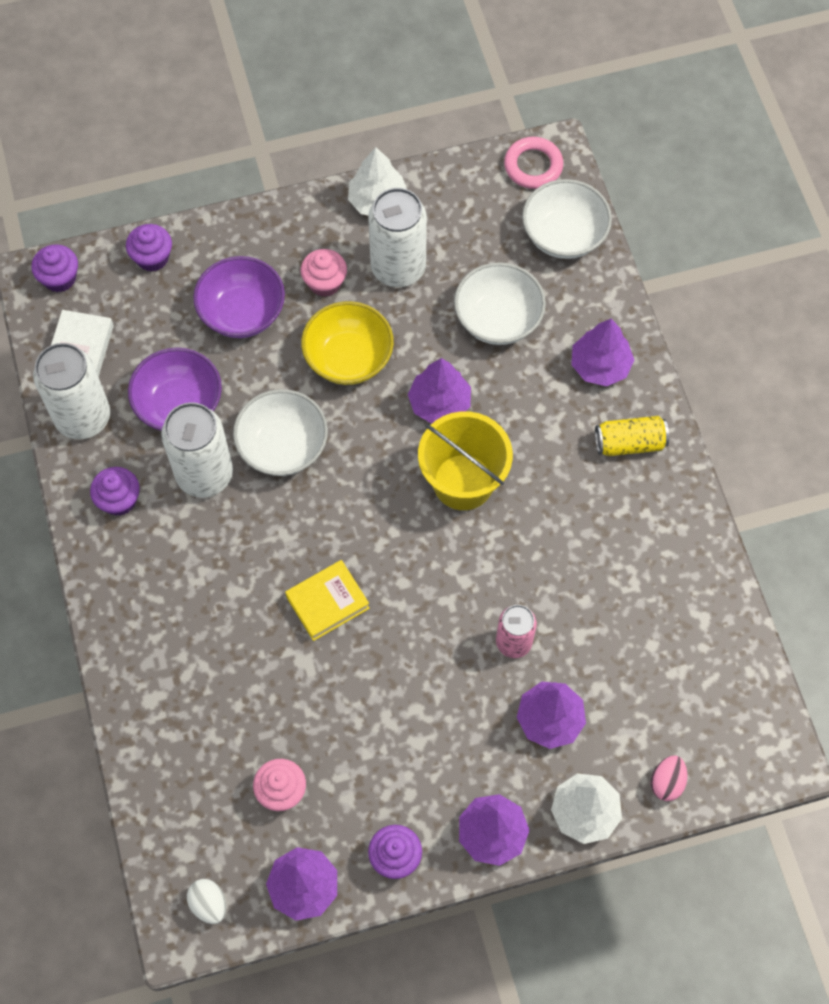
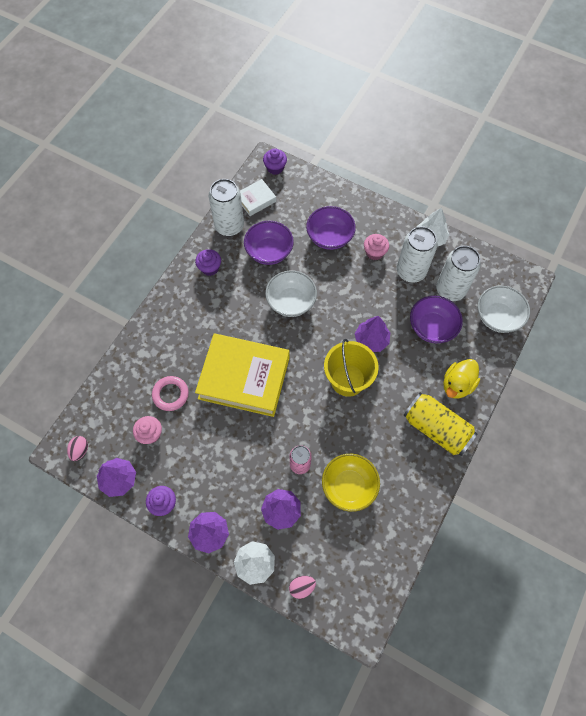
camera: 45 degrees right, 0 degrees up
(152, 257) = (317, 188): purple cupcake -> none
(204, 474) = (250, 286): white can -> white can (450, 290)
(209, 904) = (80, 450): white egg -> pink egg
(327, 603) = (244, 378): yellow book -> yellow book, size x2.19
(348, 358) = (353, 290): yellow bowl -> yellow bowl (349, 486)
(498, 319) = (432, 327): white bowl -> purple bowl
(533, 166) = (513, 277): pink ring -> pink ring (170, 394)
(600, 366) = (457, 385): purple tree -> yellow duck
(629, 443) = (436, 428): yellow can -> yellow can, size x1.66

